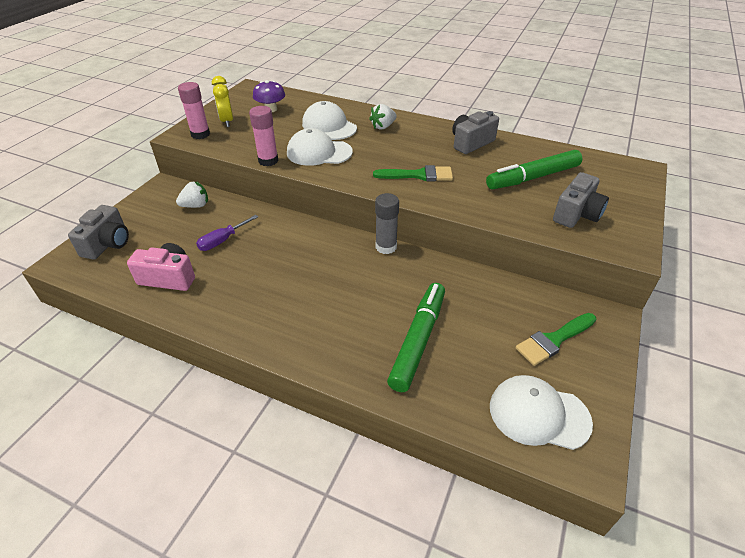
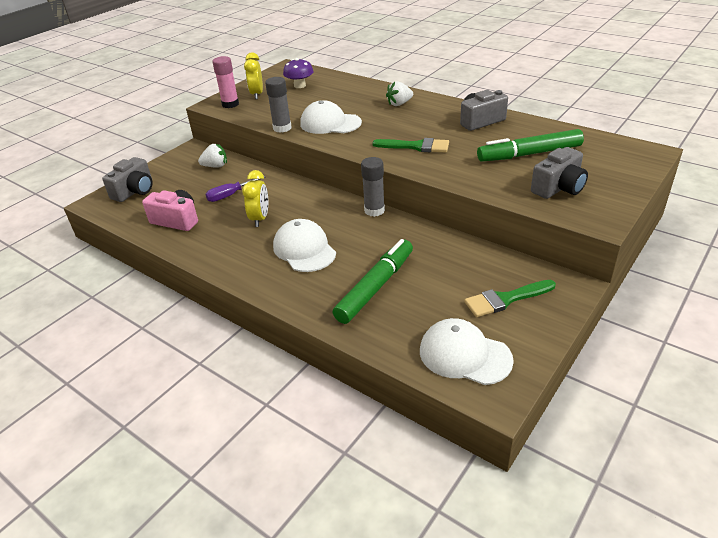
camera: 15 degrees right, 5 degrees down
(265, 267) = (260, 219): none -> yellow clock
(268, 161) = (282, 128): pink glue stick -> grey glue stick
(329, 126) = (348, 101): white cap -> white cap (304, 249)

